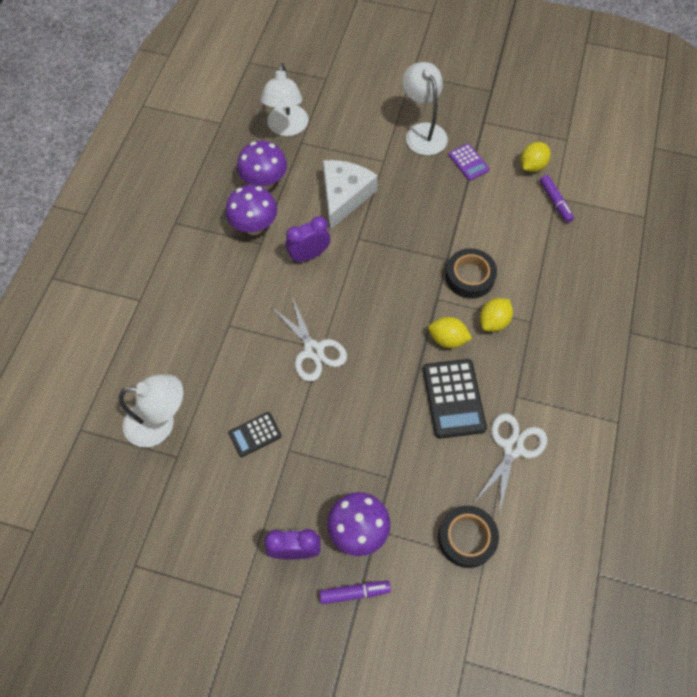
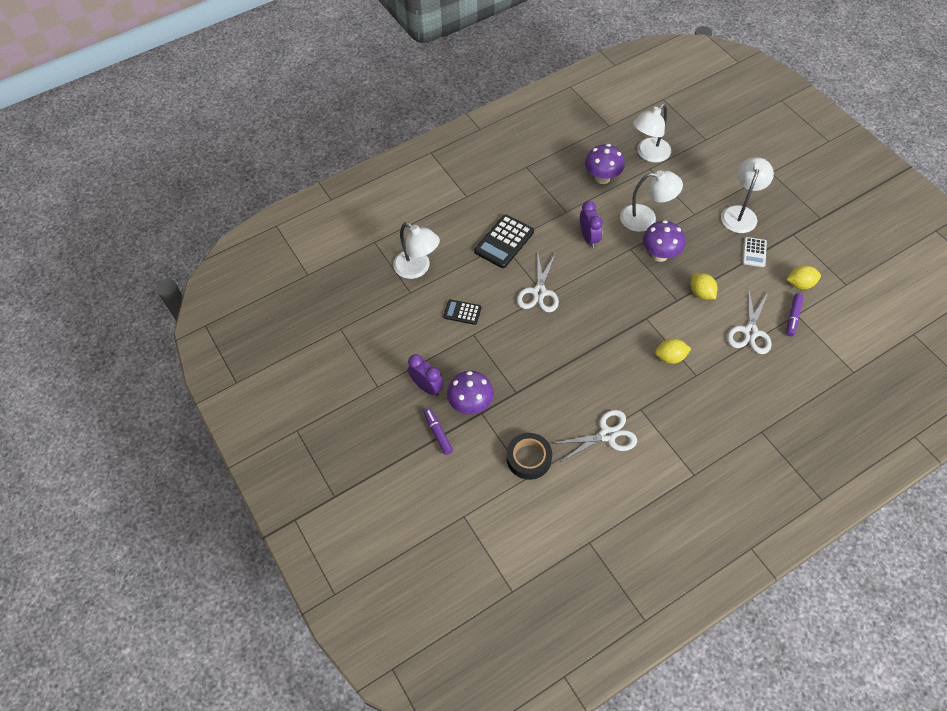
camera: 45 degrees right, 5 degrees down
(254, 226) = (571, 199): purple mushroom -> purple mushroom (660, 255)
(309, 255) = (589, 238): purple clock -> purple clock turned 60 degrees clockwise
(344, 196) = (646, 218): white cheese -> white lamp
(354, 593) = (438, 433): purple marker -> purple marker turned 150 degrees counterclockwise
(447, 339) = (629, 345): yellow lemon -> yellow lemon (701, 293)
(453, 398) = (598, 380): black calculator -> black calculator (504, 242)
(468, 162) = (754, 252): purple calculator -> white calculator
(469, 277) = (681, 320): black tape -> none
(535, 243) = (750, 332): none -> white scissors

